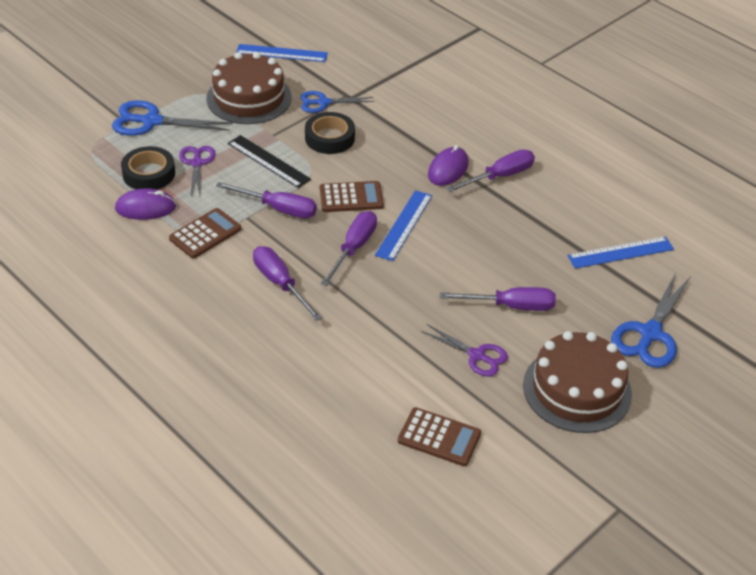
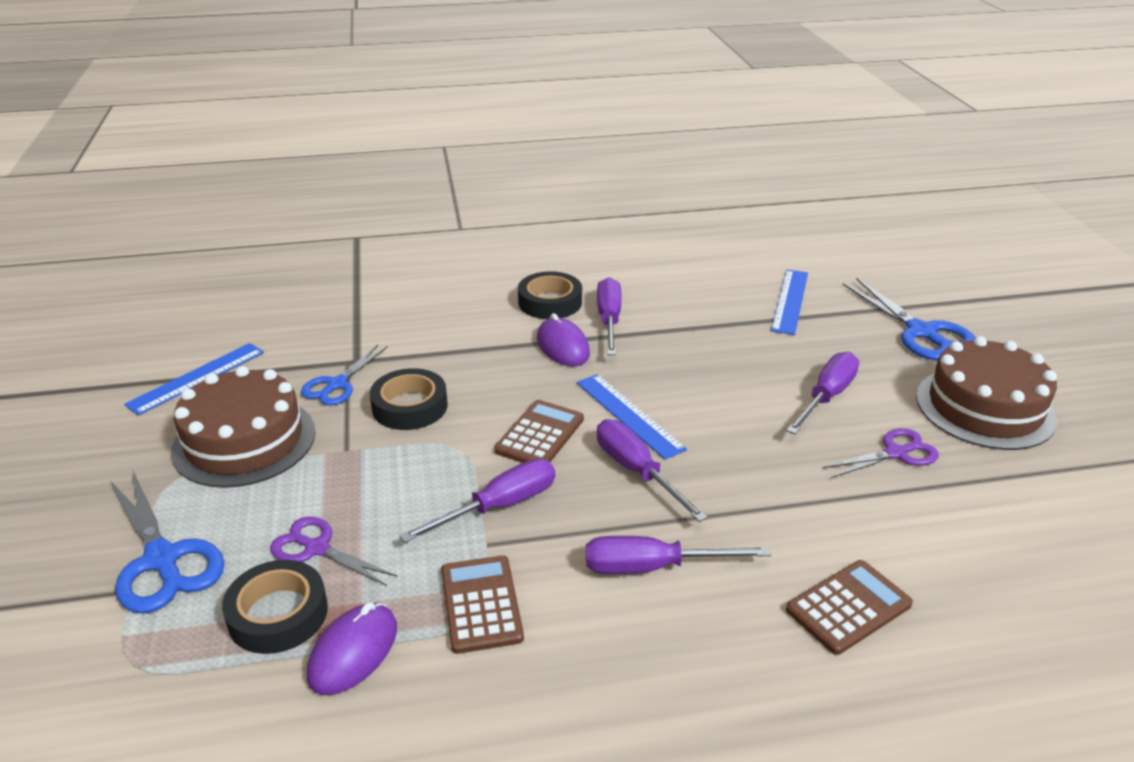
camera: 55 degrees left, 10 degrees down
(151, 121) = (162, 560): blue scissors -> blue scissors turned 75 degrees counterclockwise
(268, 161) = (394, 476): black ruler -> none
(439, 437) = (1028, 540): brown calculator -> brown calculator (848, 607)
(493, 142) = (550, 302): none -> black tape

